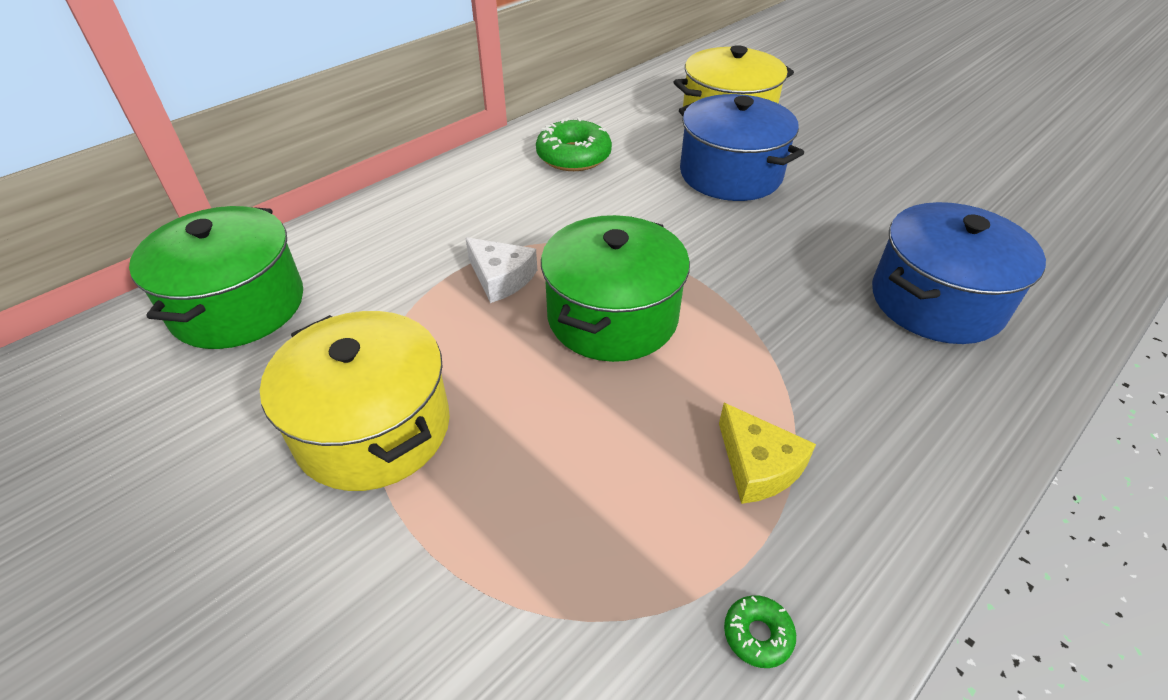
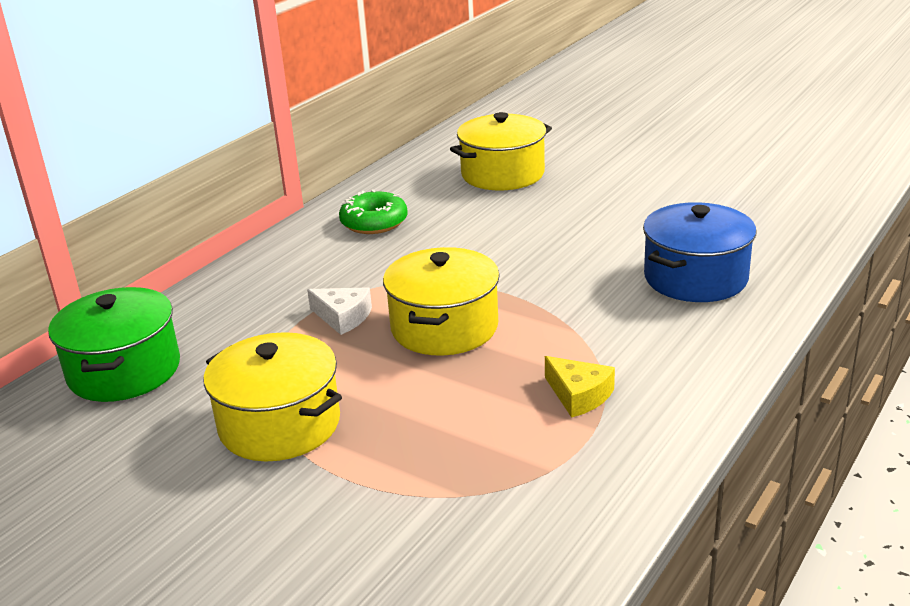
camera: 10 degrees left, 15 degrees down
(612, 316) = (444, 327): green pot -> yellow pot
(730, 174) = (515, 216): blue pot -> none
(757, 635) = (597, 479): green donut -> none

